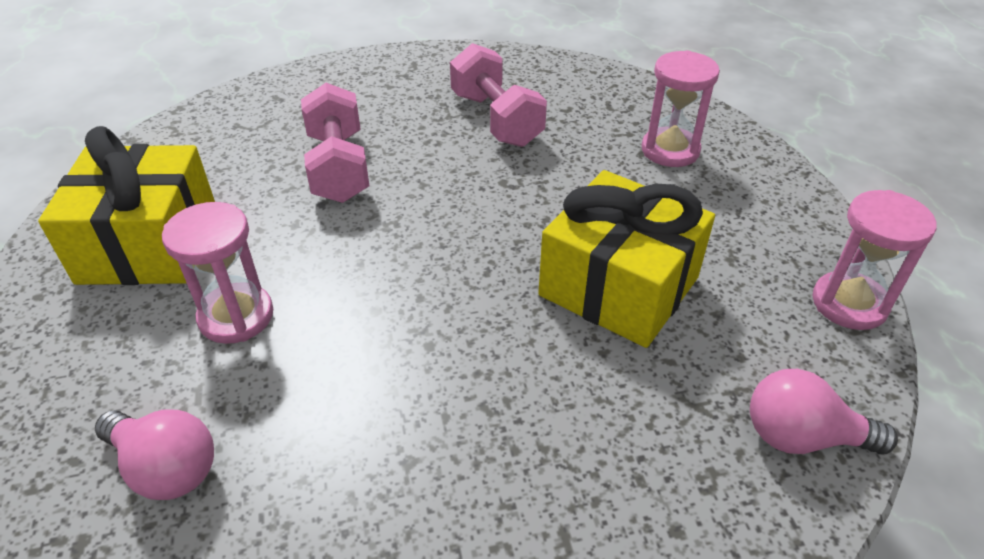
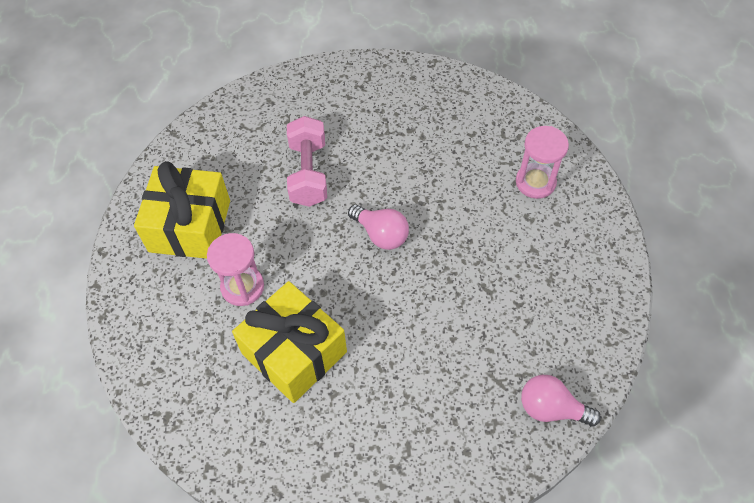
camera: 10 degrees right, 15 degrees up
(166, 468) = (207, 380): pink light bulb -> pink light bulb (381, 234)
(496, 119) = (420, 139): pink dumbbell -> none
(619, 286) = (473, 293): yellow gift -> yellow gift (294, 352)
(849, 303) = (612, 324): pink hourglass -> none

